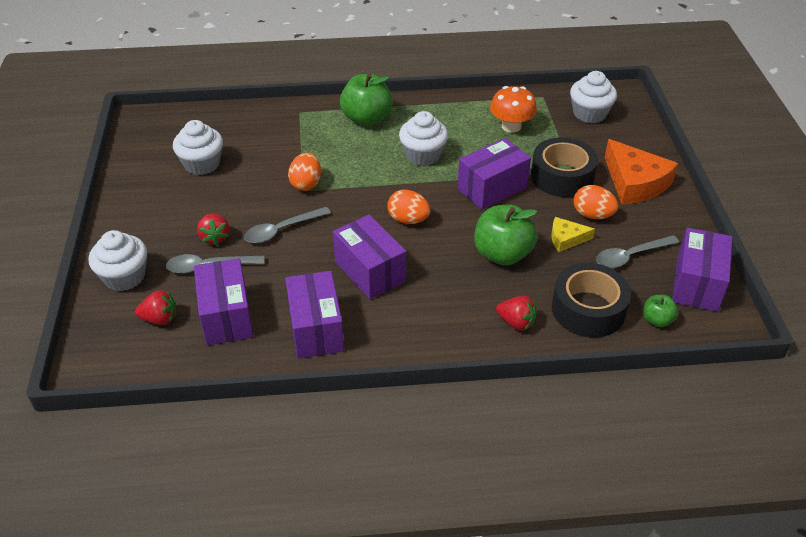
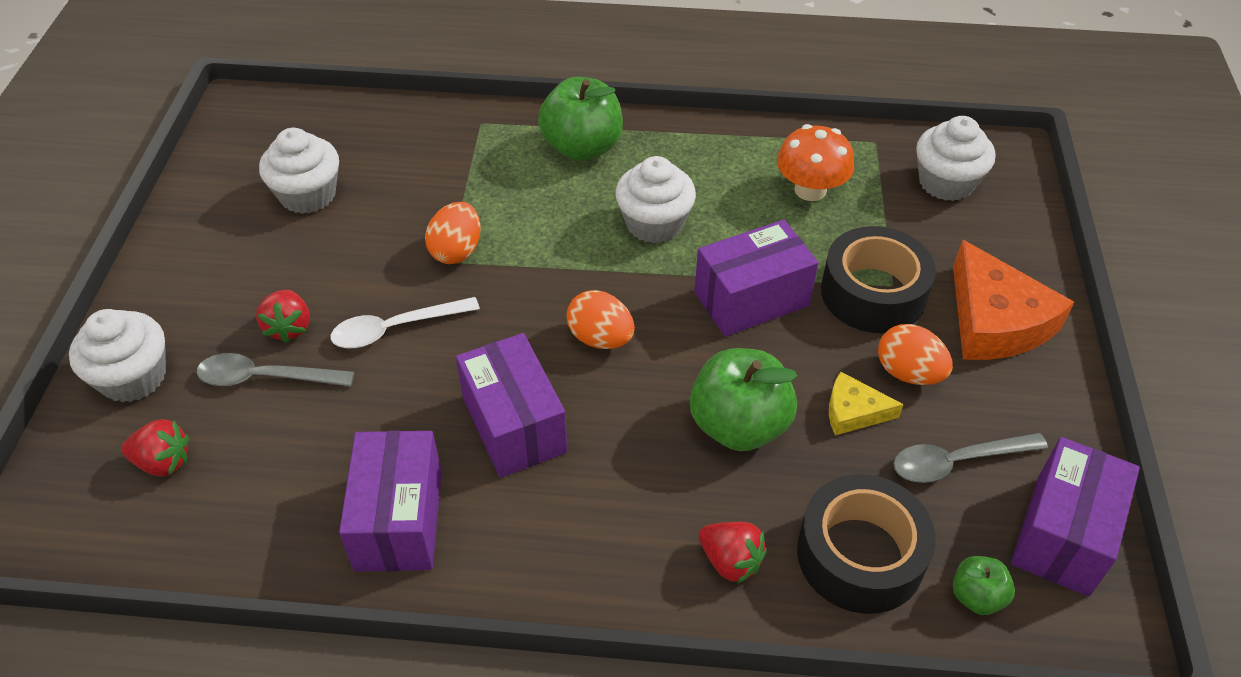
camera: 10 degrees right, 5 degrees up
(226, 316) = (266, 473): purple box -> none
(281, 230) = (395, 328): grey spoon -> white spoon

